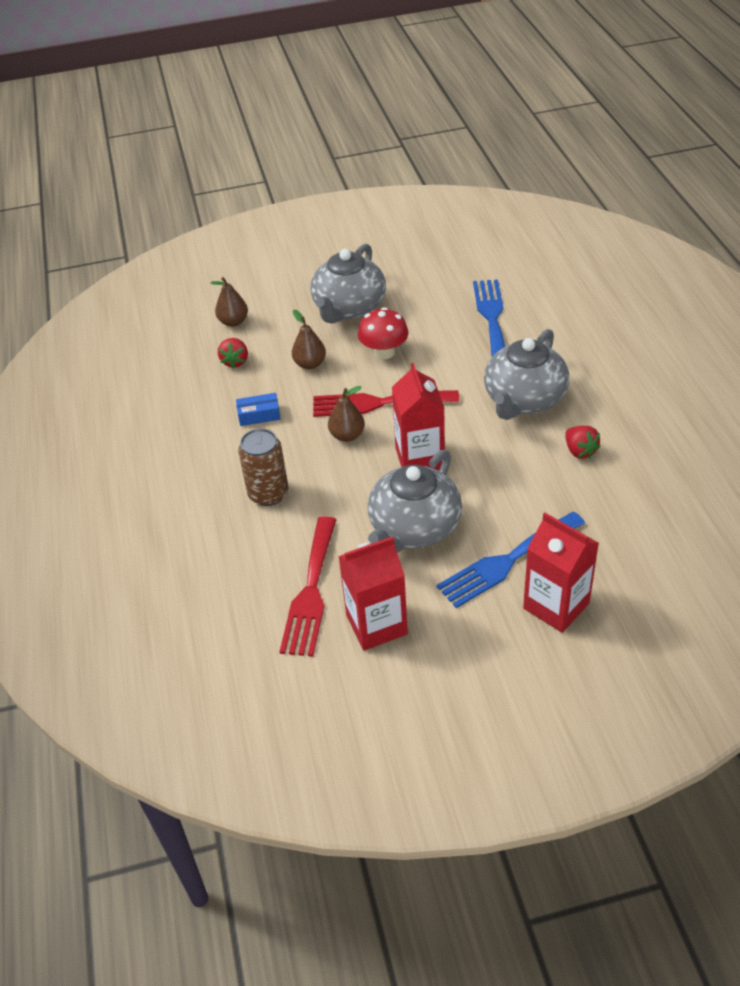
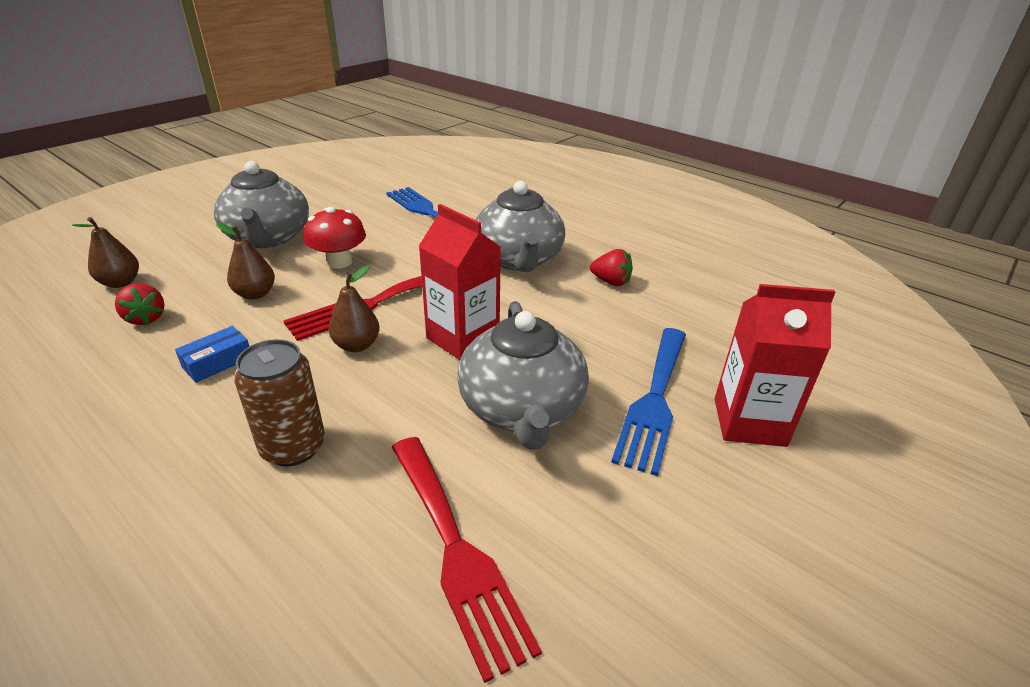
camera: 40 degrees left, 10 degrees down
(376, 625) = (587, 549): red carton -> none

